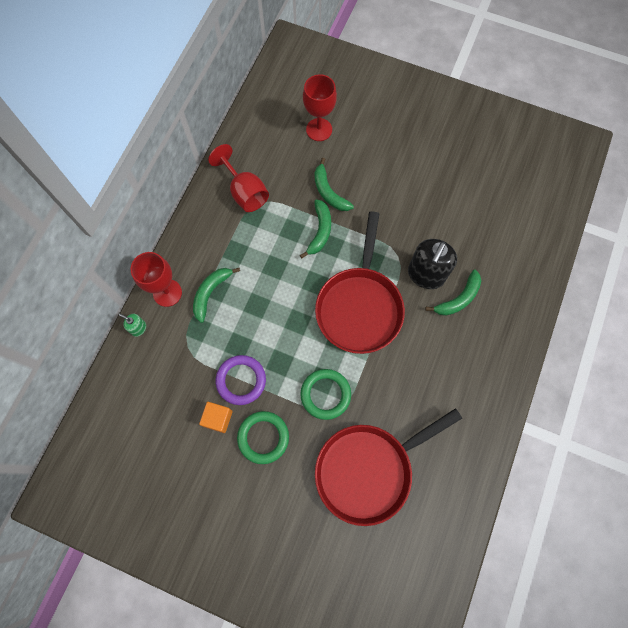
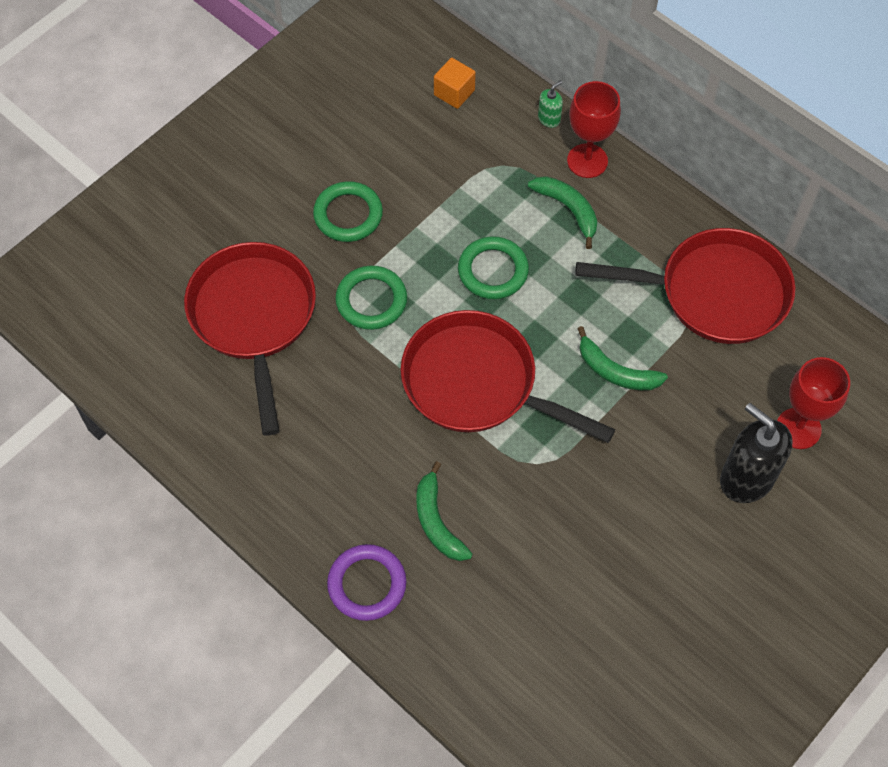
camera: 110 degrees right, 10 degrees down
(218, 418) = (393, 173): orange cube -> orange cube (454, 92)
(241, 380) = (432, 211): purple ring -> purple ring (367, 584)
(245, 192) = (715, 293): red goblet -> red pan
(274, 324) = (493, 271): none -> green ring
(329, 192) = (679, 405): green banana -> none
(426, 275) = (492, 491): black soap dispenser -> black soap dispenser (746, 478)

